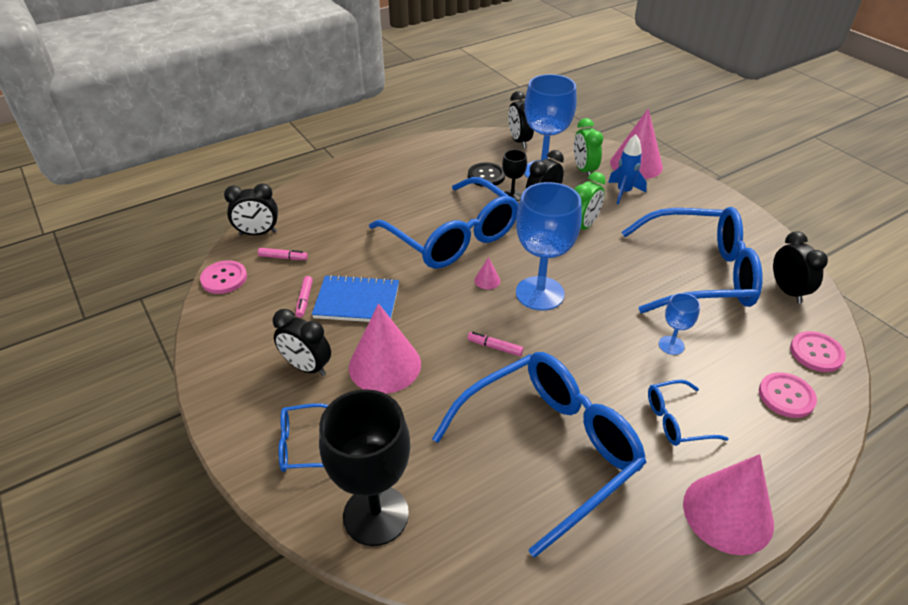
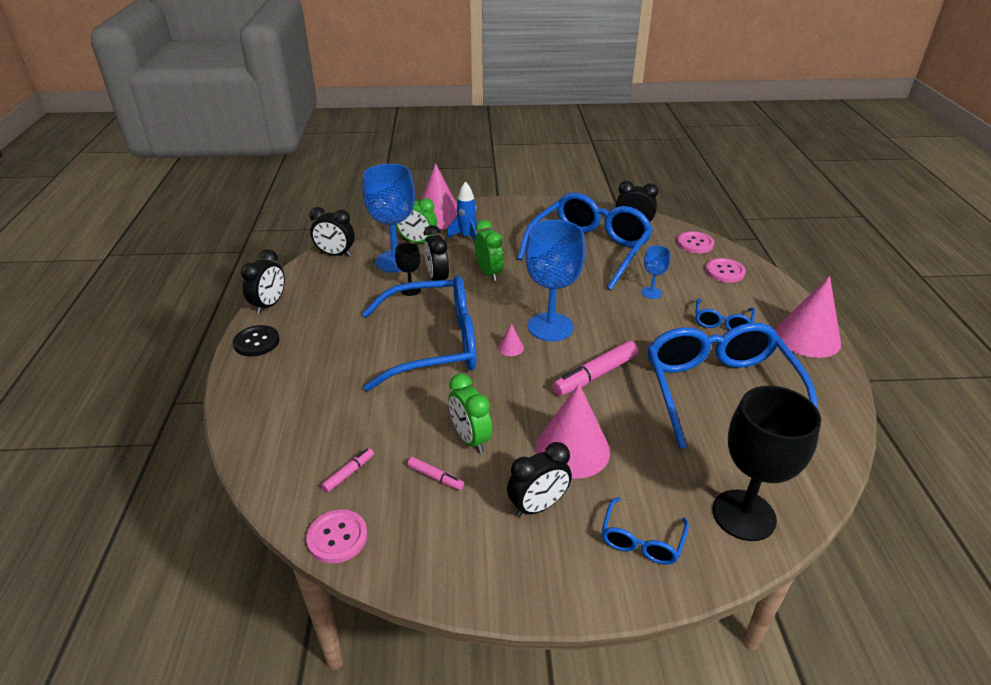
camera: 60 degrees left, 5 degrees down
(258, 233) = (281, 482): black clock -> black clock (269, 305)
(357, 301) = (470, 438): blue notebook -> green clock
(486, 176) = (365, 292): black button -> black button (257, 342)
(495, 347) = (595, 375): pink marker -> pink marker, size x1.94

